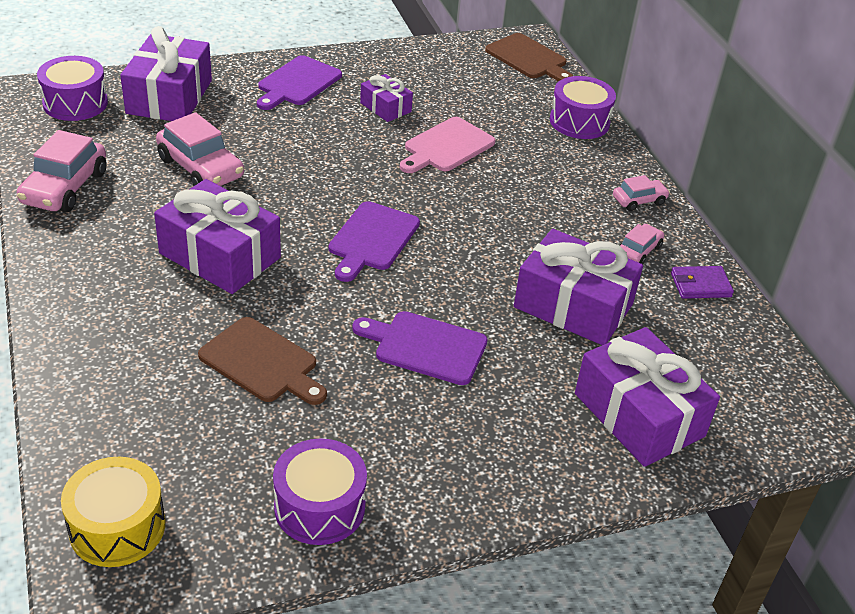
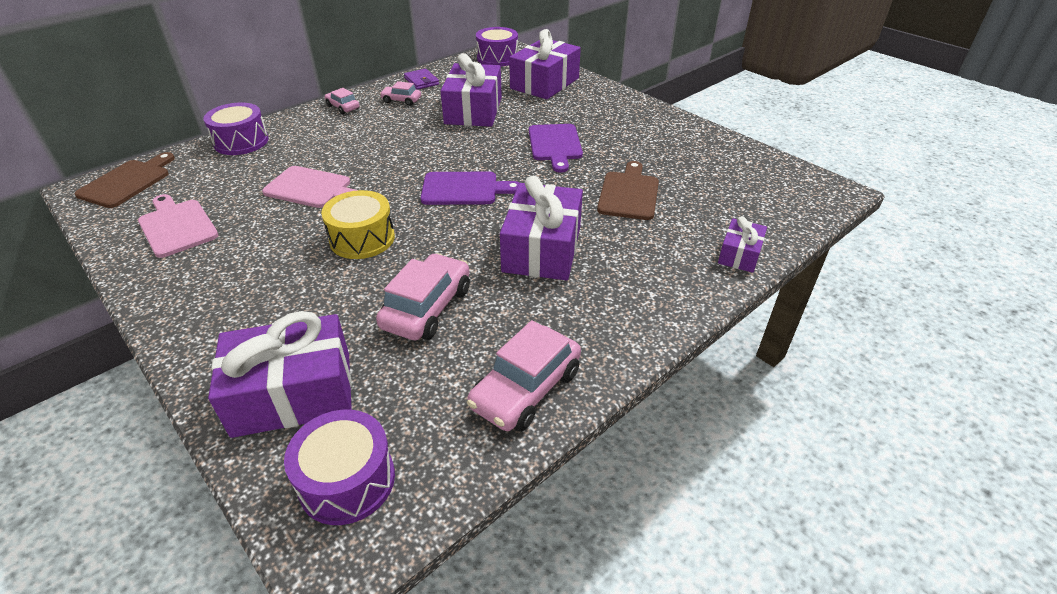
camera: 110 degrees left, 0 degrees up
(65, 188) = (526, 389): pink car -> pink car turned 135 degrees clockwise
(117, 527) = (797, 197): yellow drum -> yellow drum (362, 239)
(297, 83) = (222, 303): purple cutting board -> none
(319, 507) = (704, 145): purple drum -> purple drum (497, 58)
(385, 107) = (255, 234): purple gift -> purple gift (739, 254)
(429, 74) = (176, 226): none -> pink cutting board

